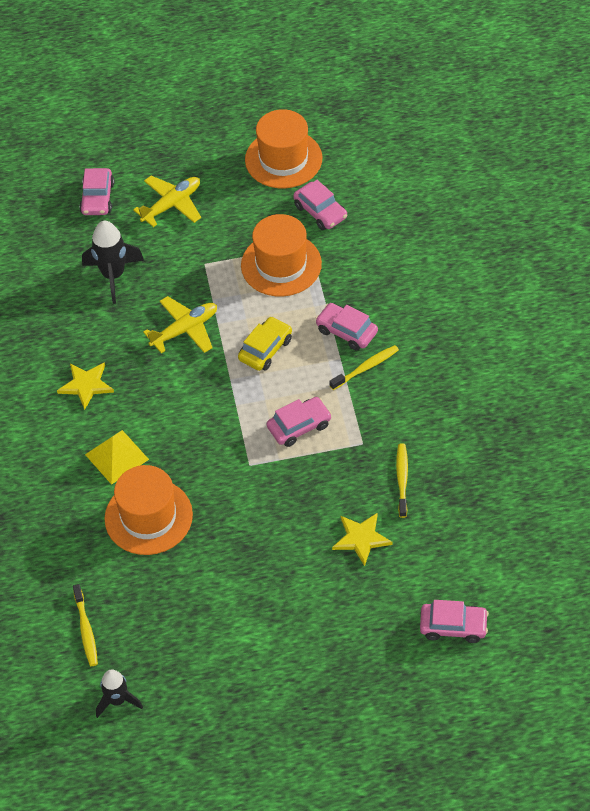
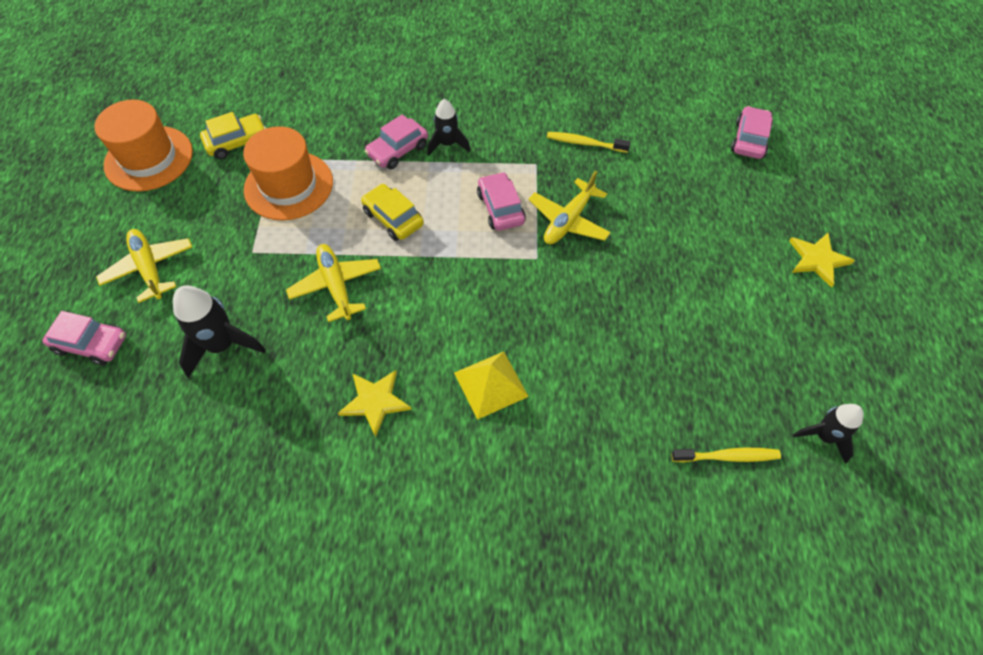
camera: 80 degrees left, 5 degrees up
(148, 517) = (582, 364): orange hat -> none
(299, 482) = (568, 220): none -> yellow plane
(320, 211) = (237, 142): pink car -> yellow car
(361, 539) = (645, 185): yellow star -> yellow star (817, 260)
(366, 368) = (447, 144): yellow toothbrush -> black rocket

